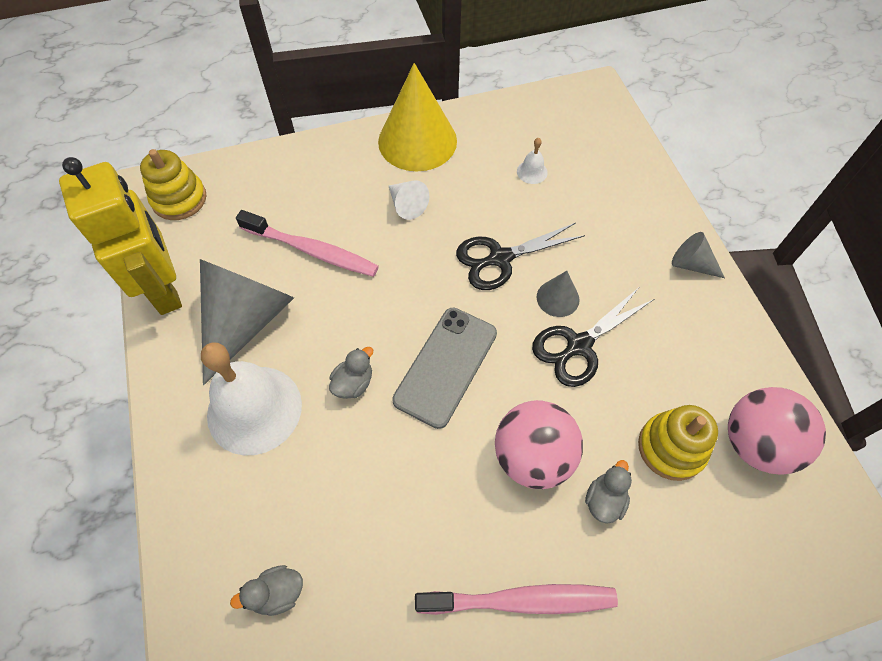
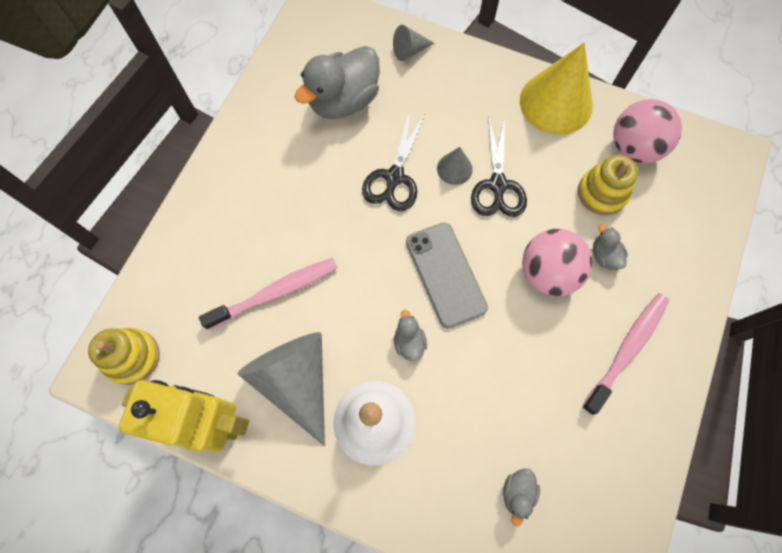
camera: 50 degrees left, 10 degrees up
(406, 205) = (295, 201): white cone -> none
(417, 141) = (244, 150): yellow cone -> yellow cone (556, 102)
(532, 172) = (344, 101): white bell -> grey duck
(691, 264) = (498, 75): grey cone -> grey cone (409, 51)

